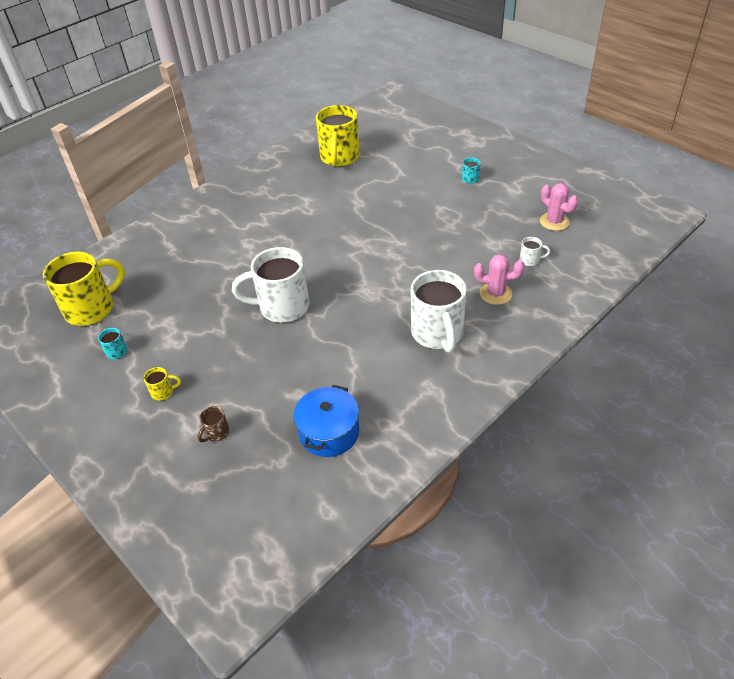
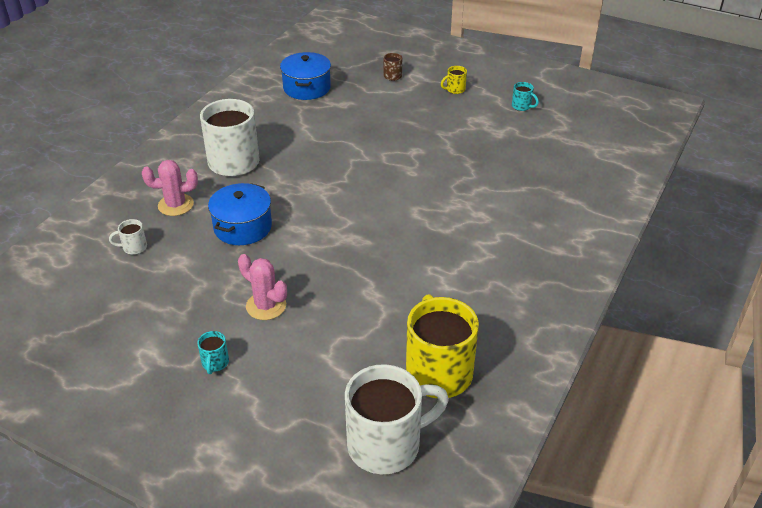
camera: 160 degrees right, 5 degrees down
(92, 309) = (582, 131): yellow mug -> none
(282, 307) = (396, 160): white mug -> white mug (386, 445)
(439, 263) = (243, 227): none -> blue pot
(554, 222) = (95, 305): pink cactus -> pink cactus (266, 306)

